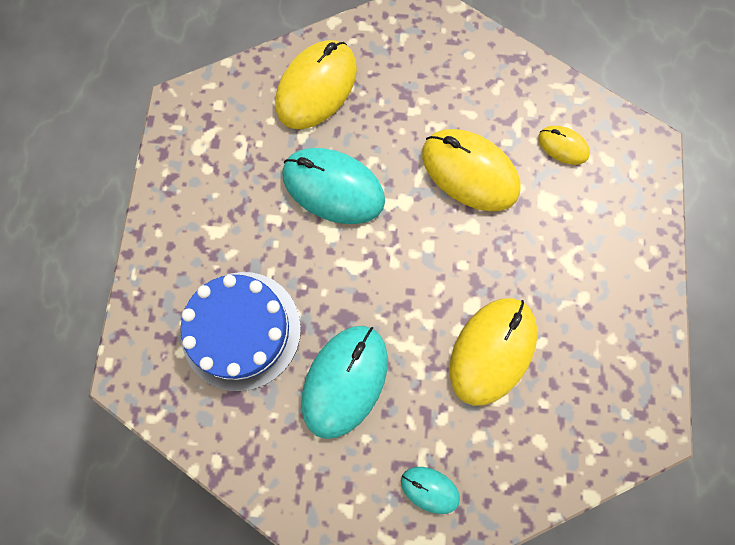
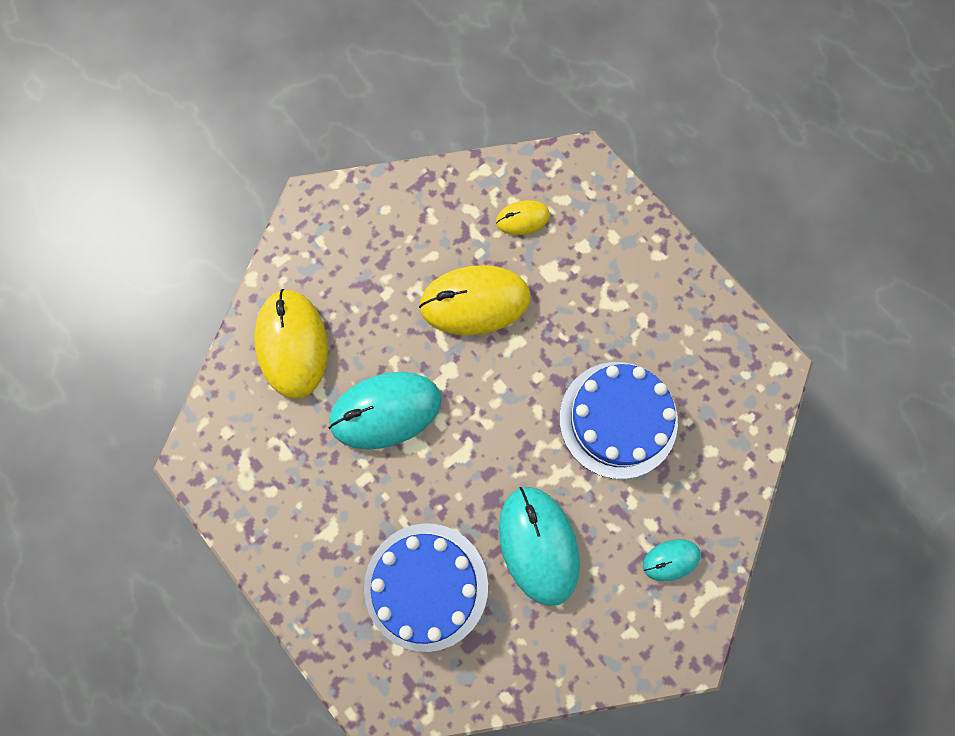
camera: 45 degrees left, 0 degrees up
(492, 350) = (618, 419): yellow mouse -> blue cake

